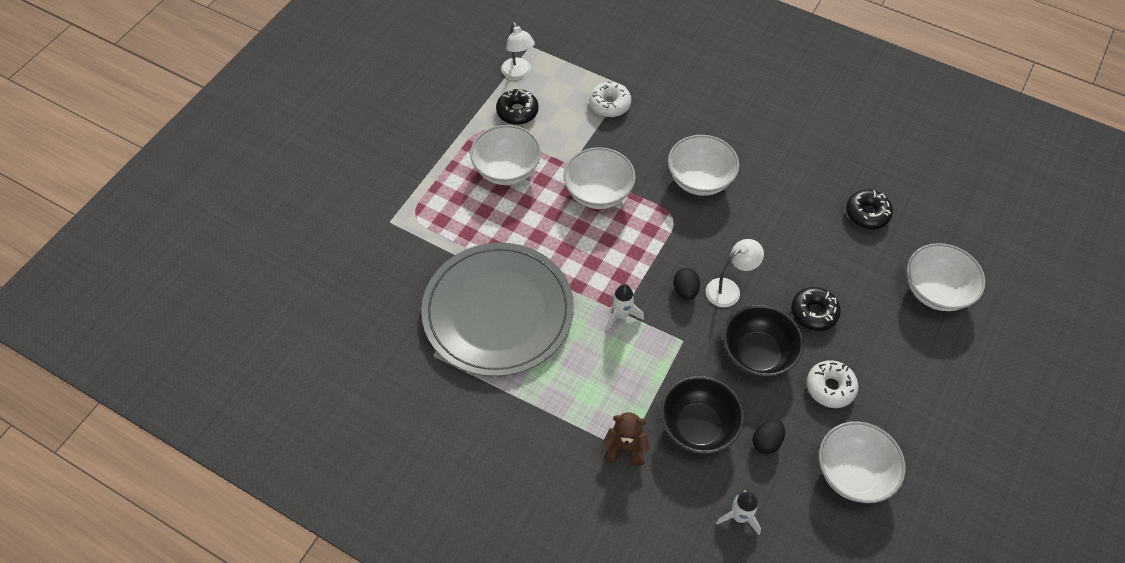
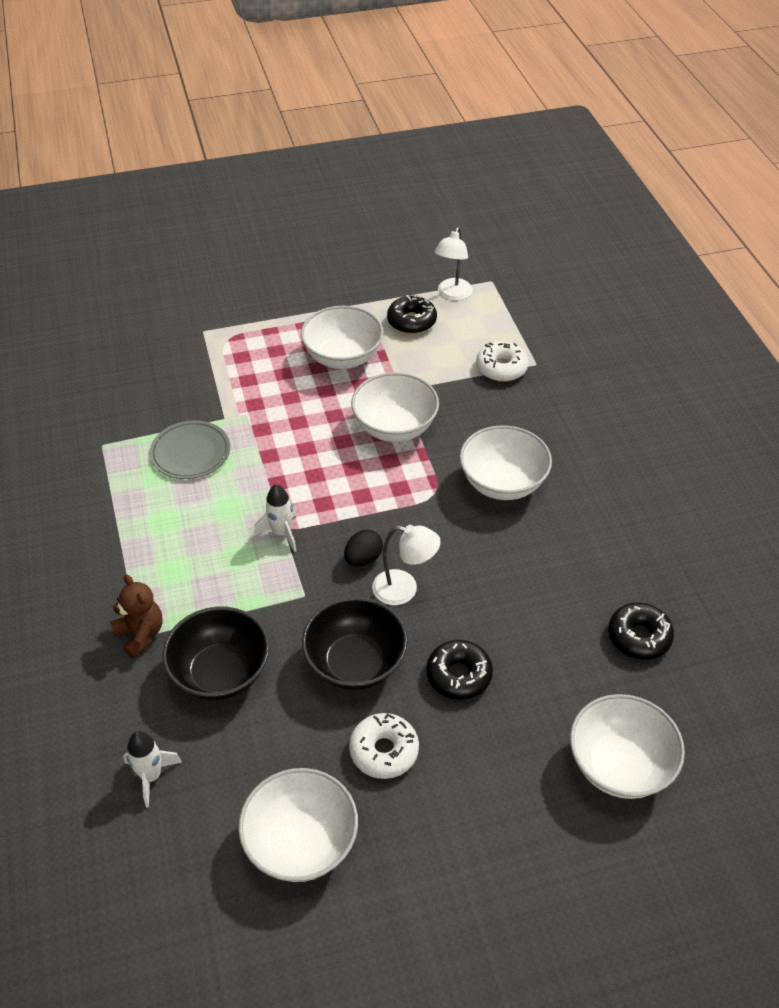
camera: 45 degrees right, 10 degrees down
(498, 311) = (190, 452): grey plate -> grey plate, size x0.46
(766, 441) = (260, 740): black egg -> none

